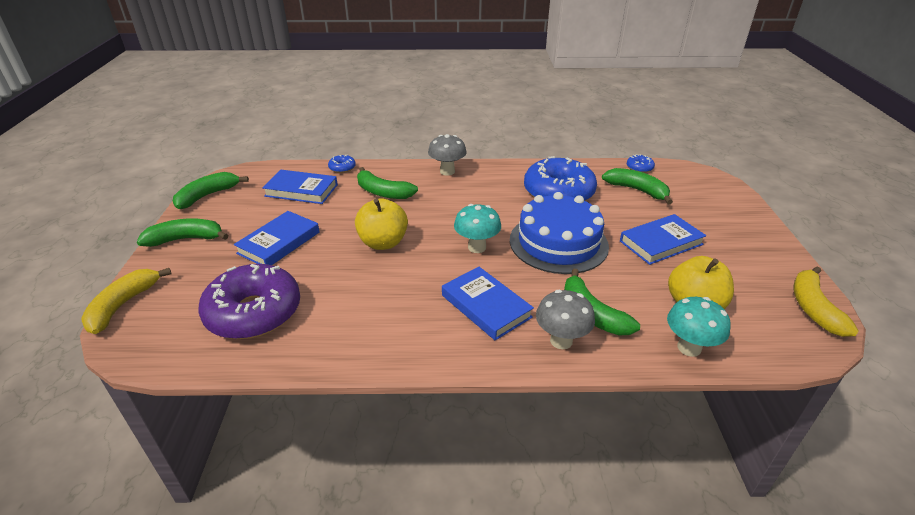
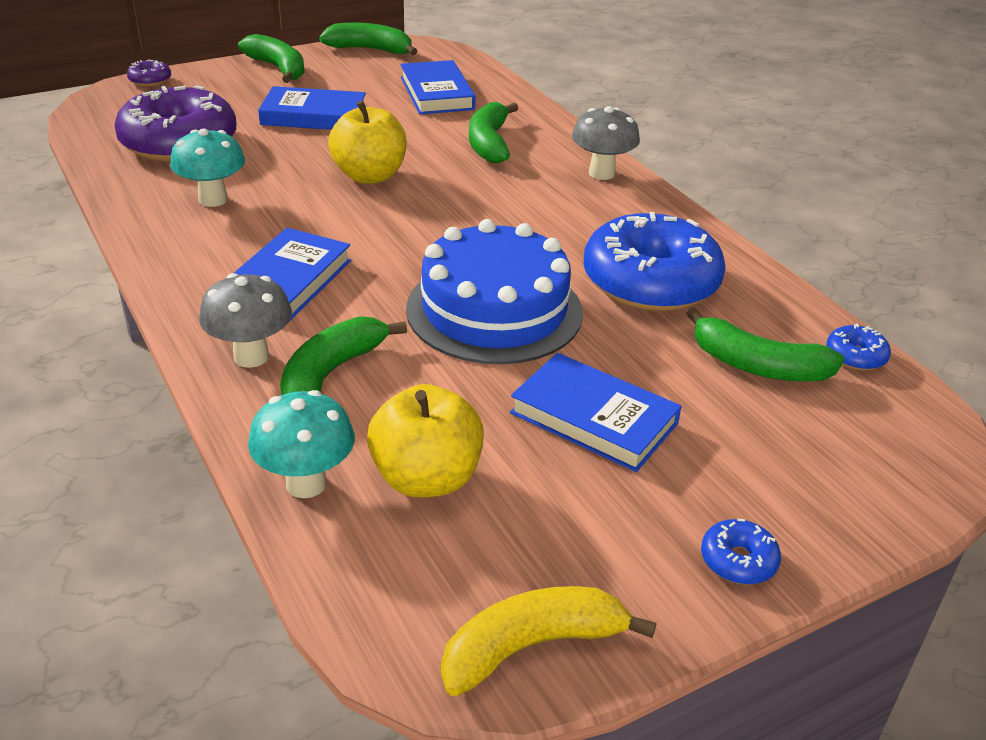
camera: 60 degrees right, 0 degrees up
(123, 305) = (150, 80): yellow banana -> purple donut
(342, 168) = (520, 100): blue donut -> blue donut (738, 561)
(477, 247) = (419, 244): turquoise mushroom -> turquoise mushroom (213, 199)
(637, 190) = (758, 365): green banana -> green banana turned 105 degrees clockwise

